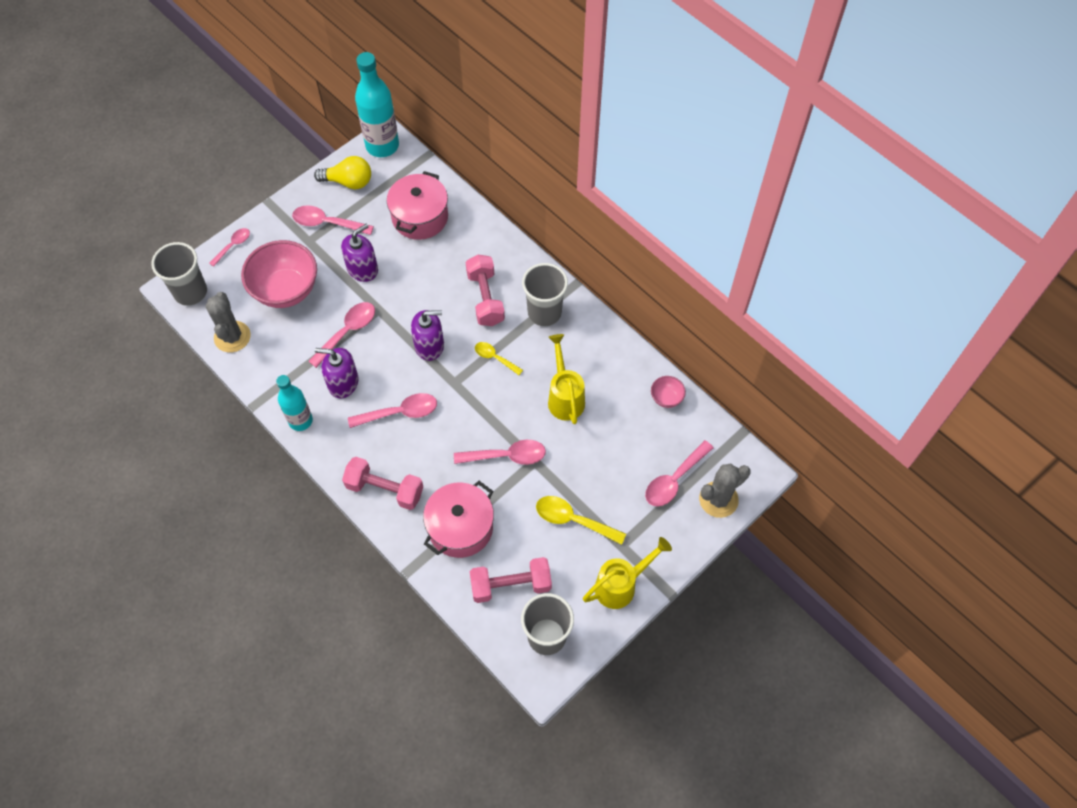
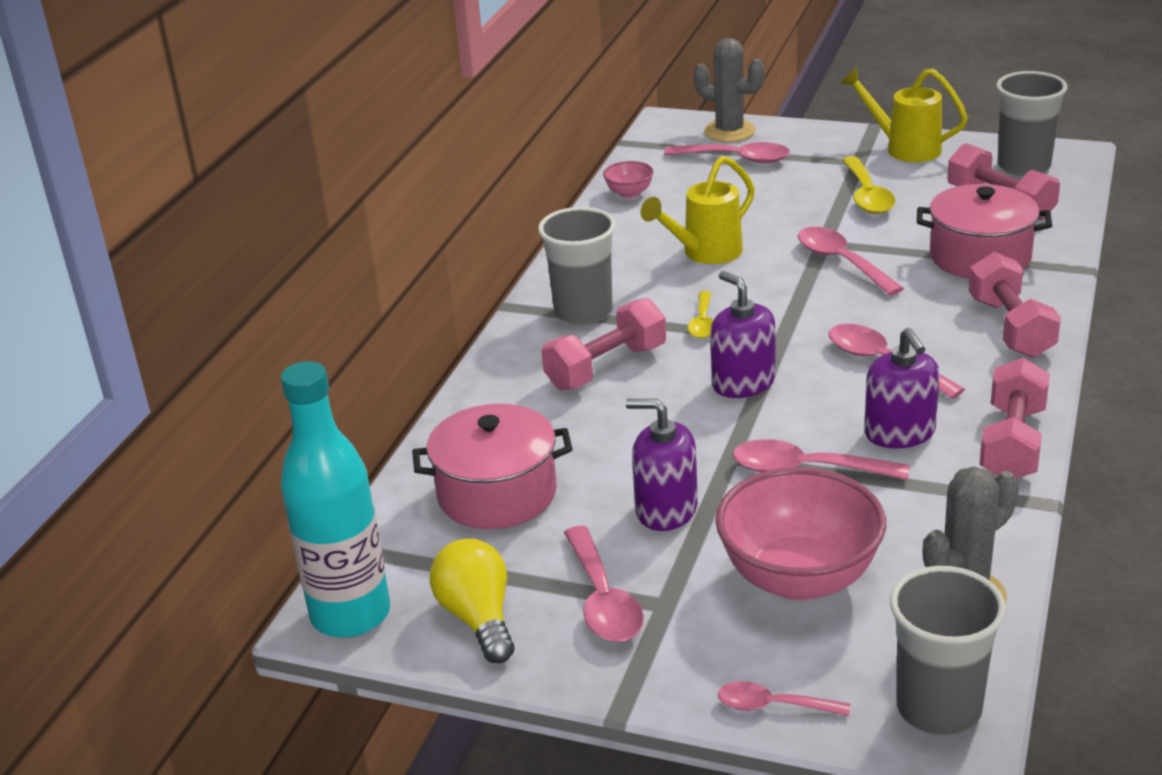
camera: 115 degrees left, 30 degrees down
(300, 420) = (1012, 443): turquoise bottle -> pink dumbbell

